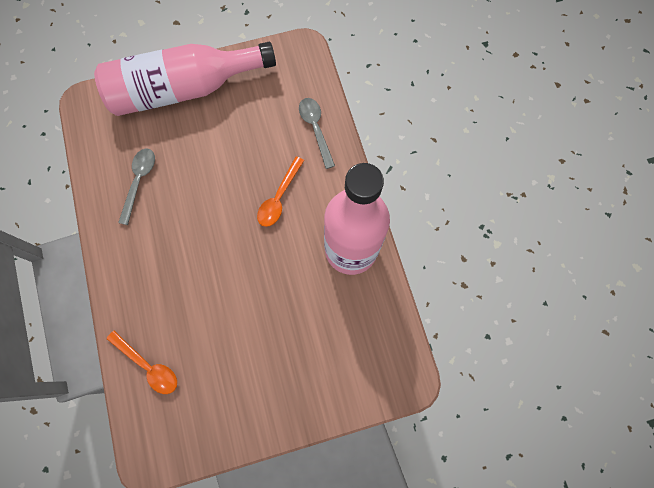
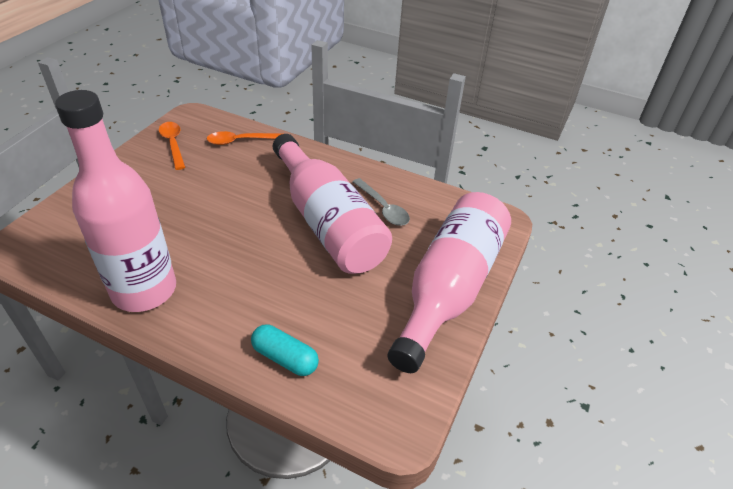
camera: 130 degrees right, 30 degrees down
(188, 204) = (327, 222): none -> pink bottle
(279, 198) = (256, 278): orange spoon -> orange spoon (173, 144)
(315, 129) = (285, 358): grey spoon -> turquoise capsule

